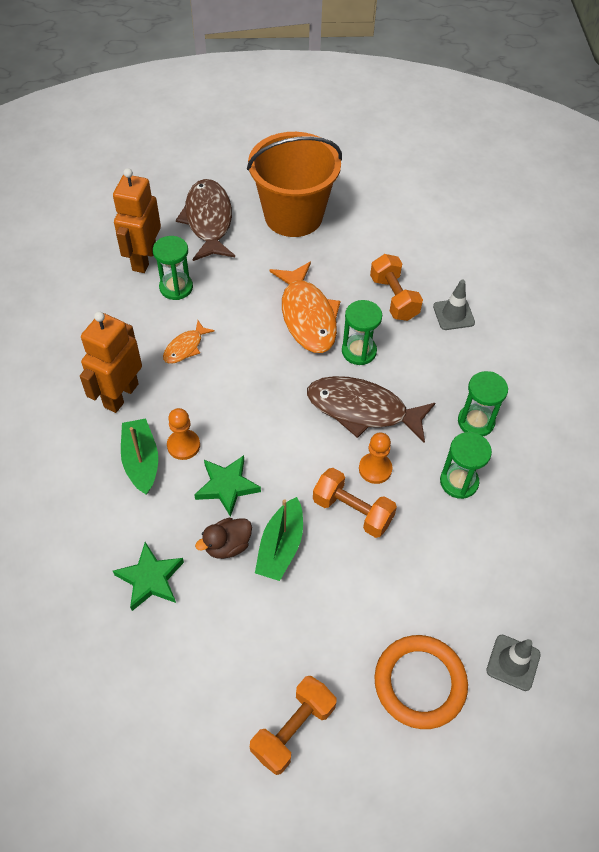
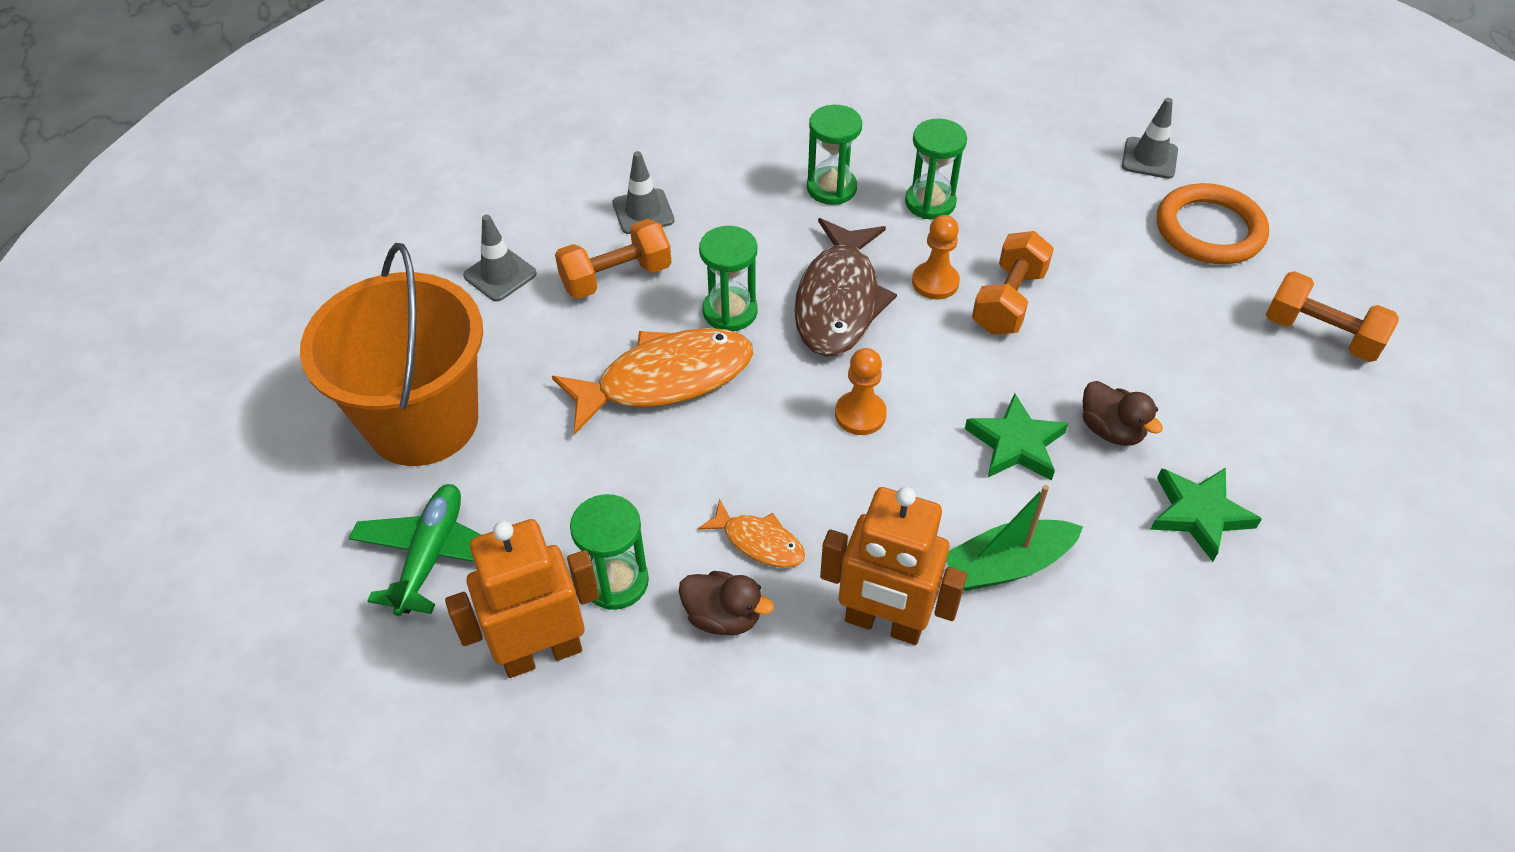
camera: 95 degrees left, 5 degrees down
(144, 259) = (542, 653): orange robot -> orange robot turned 150 degrees clockwise
(144, 328) = (723, 616): none -> brown duck
(183, 445) = (960, 511): orange pawn -> orange pawn (860, 414)
(208, 220) = (431, 555): brown fish -> green plane
(281, 546) = (1089, 370): green boat -> none
(400, 246) = (500, 275): none -> grey traffic cone

